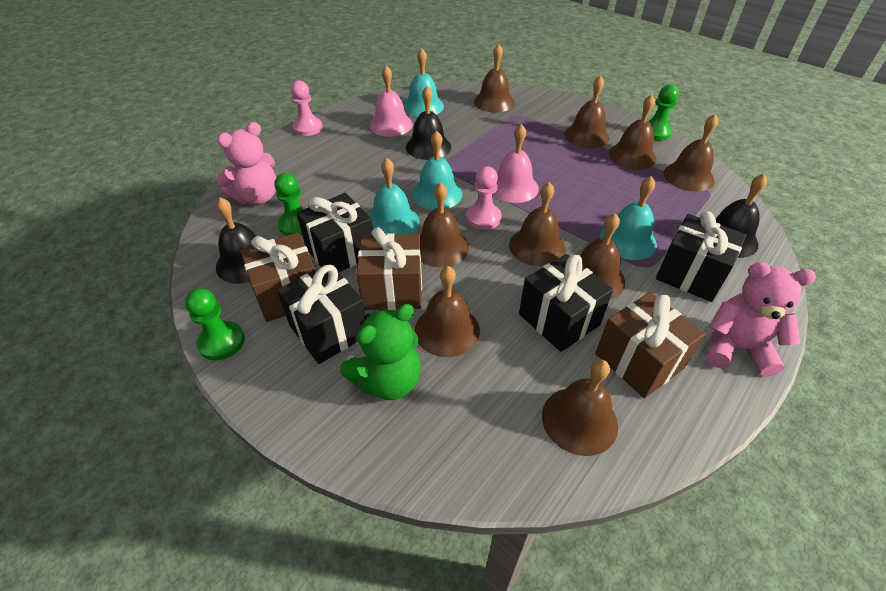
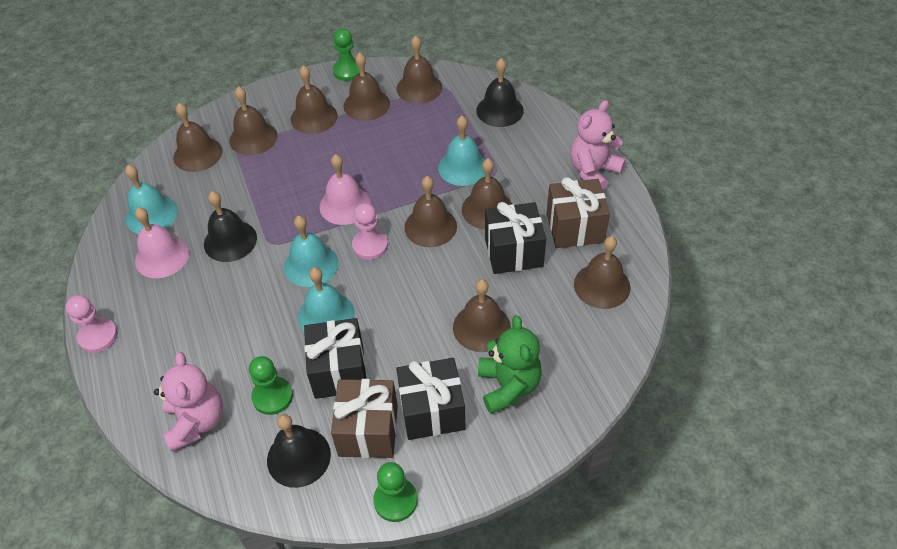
camera: 60 degrees left, 5 degrees up
(393, 289) = (414, 347): brown gift -> none
(440, 247) = (386, 292): brown bell -> brown bell (253, 138)
(690, 275) = (520, 154): black gift -> none

